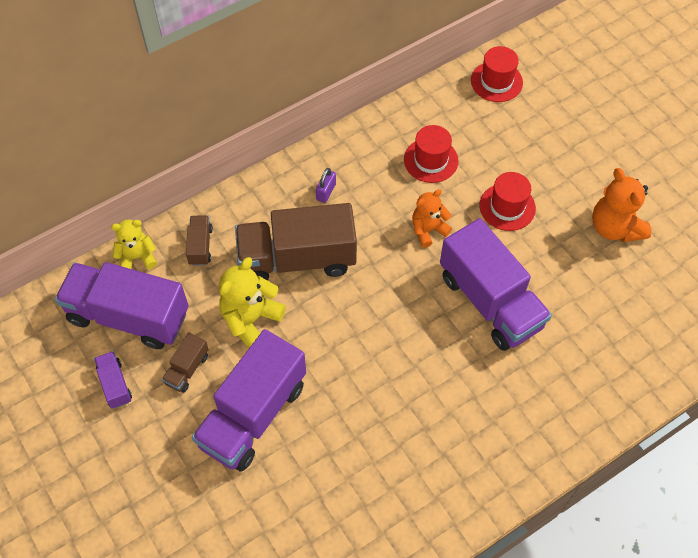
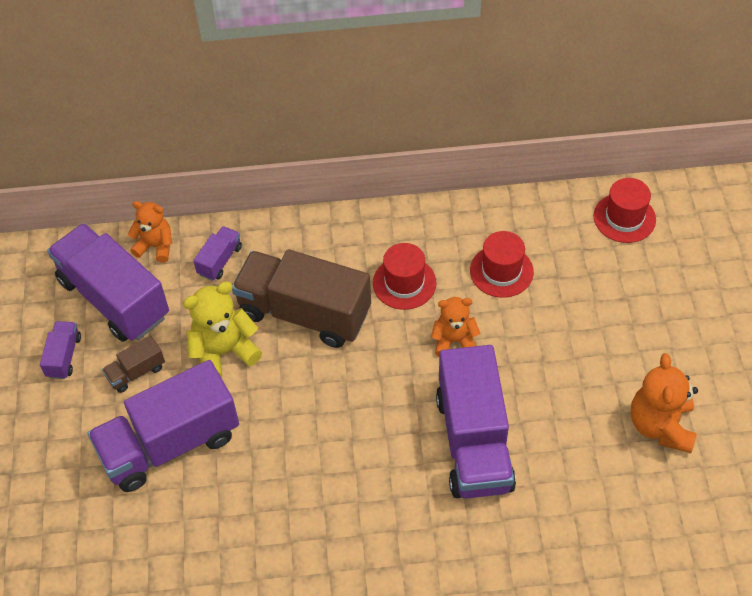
camera: 30 degrees right, 5 degrees down
(137, 257) = (155, 246): yellow teddy bear -> orange teddy bear
(200, 246) = (220, 260): brown truck -> purple truck
(326, 192) = (373, 259): purple padlock -> none
(507, 207) = (553, 353): red hat -> red hat (404, 283)

